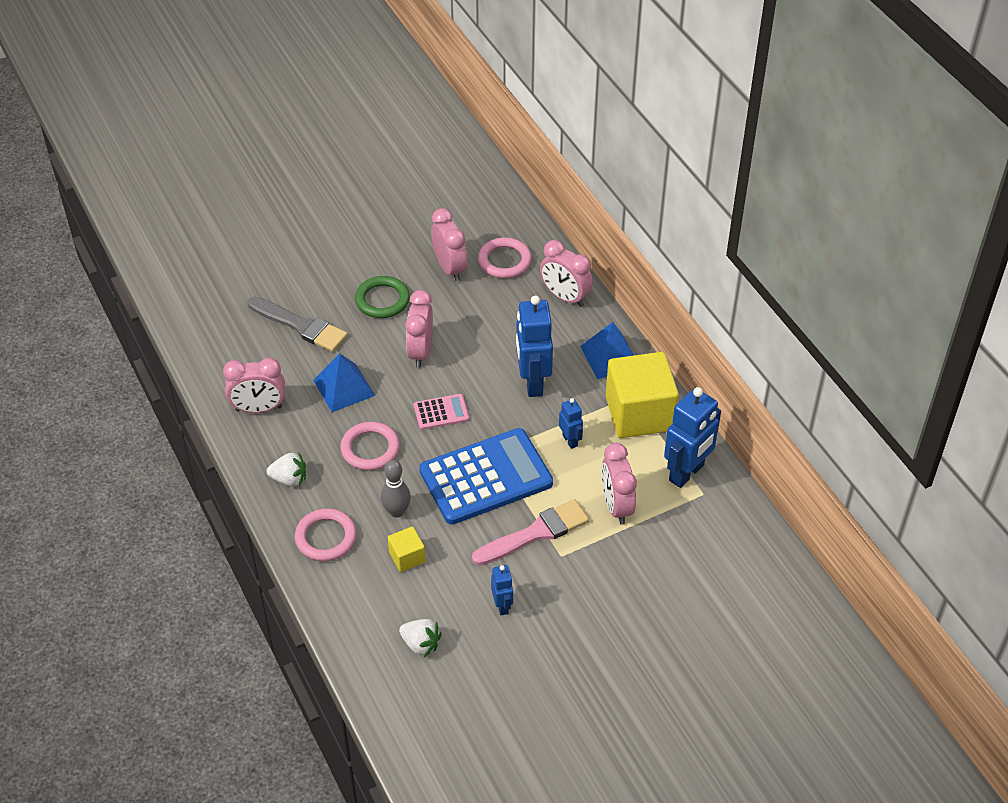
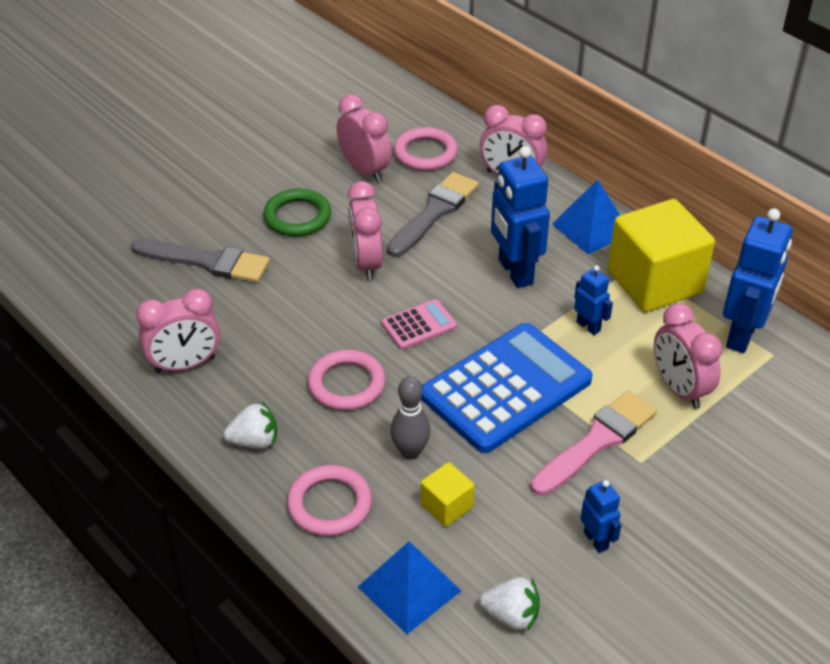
camera: 15 degrees left, 5 degrees down
(343, 387) = (286, 320): blue pyramid -> blue pyramid (409, 588)
(490, 317) = (434, 212): none -> grey brush

